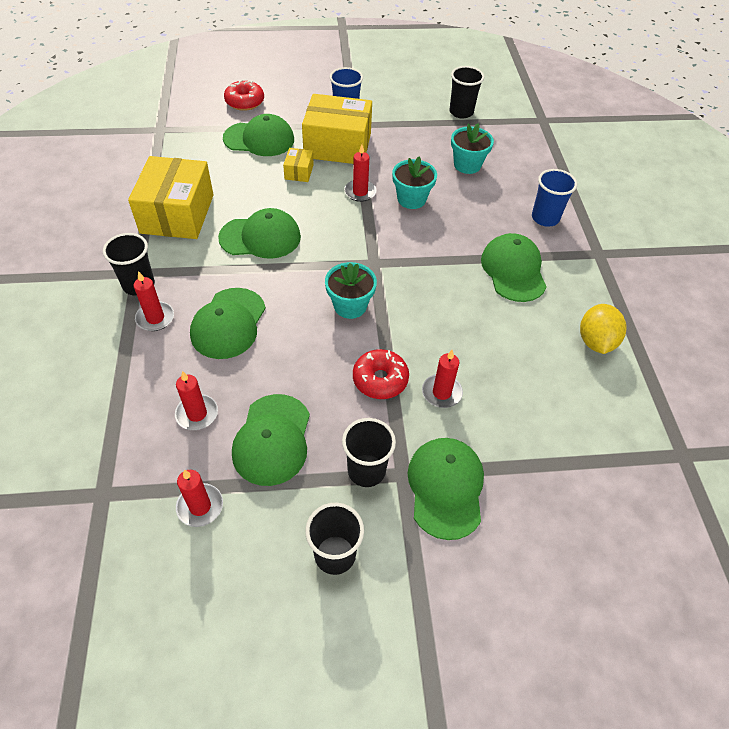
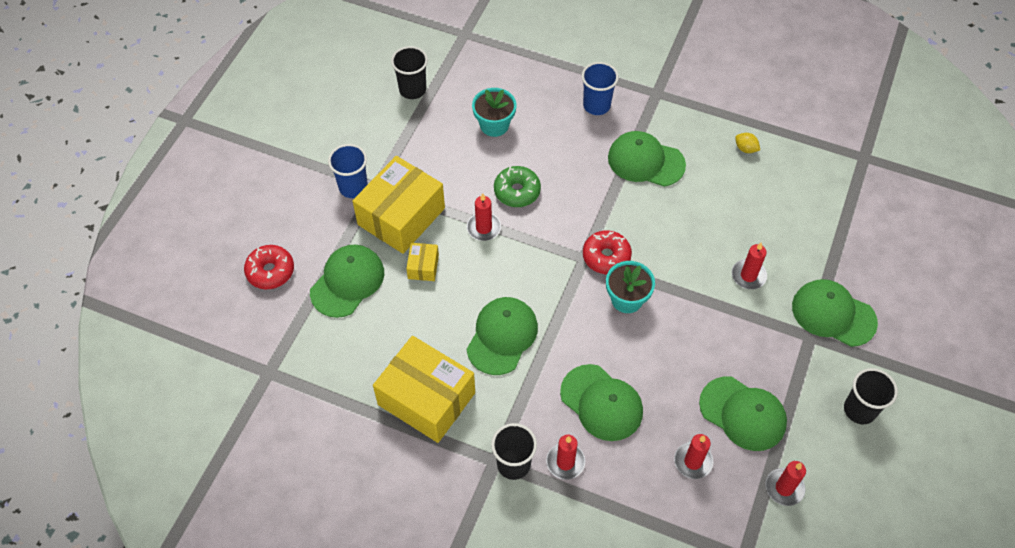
camera: 60 degrees left, 5 degrees up
(299, 172) = (423, 267): yellow box -> yellow box turned 60 degrees clockwise
(366, 470) = (798, 359): black cup -> none
(380, 379) = (717, 312): red donut -> red donut (606, 257)
(411, 199) = (517, 191): turquoise flower pot -> green donut
(595, 341) = (745, 149): yellow lemon -> yellow lemon, size x0.53

